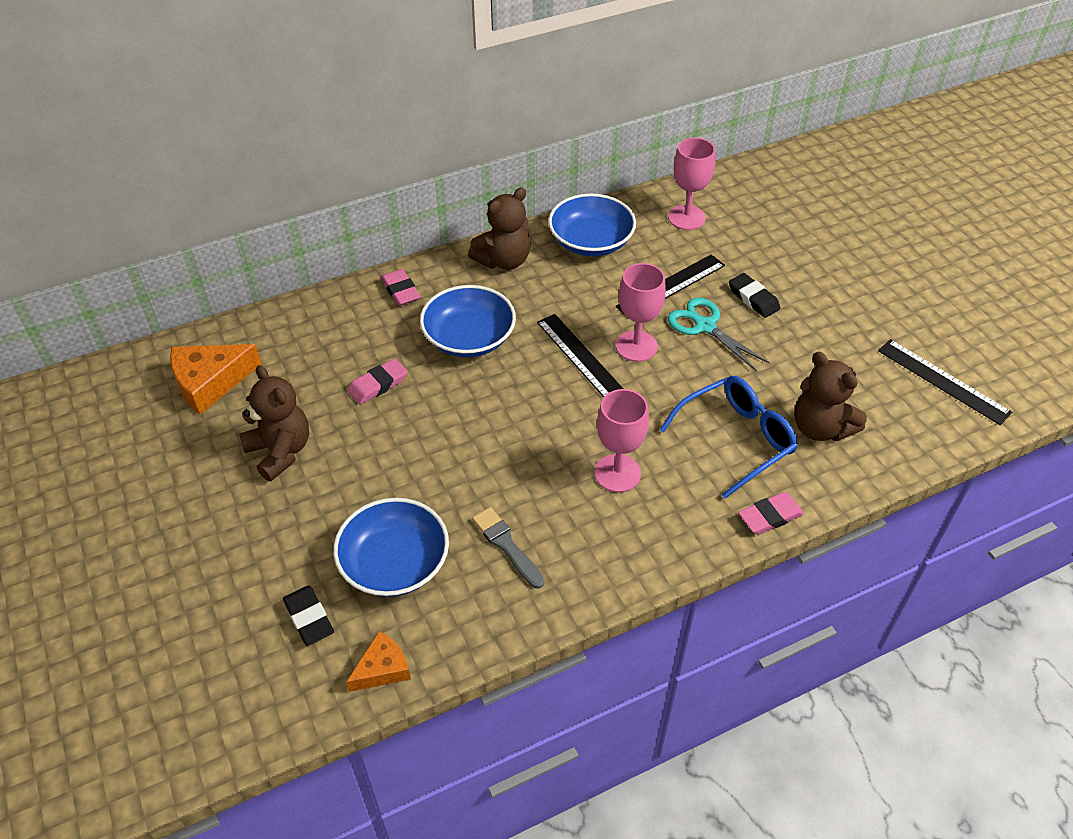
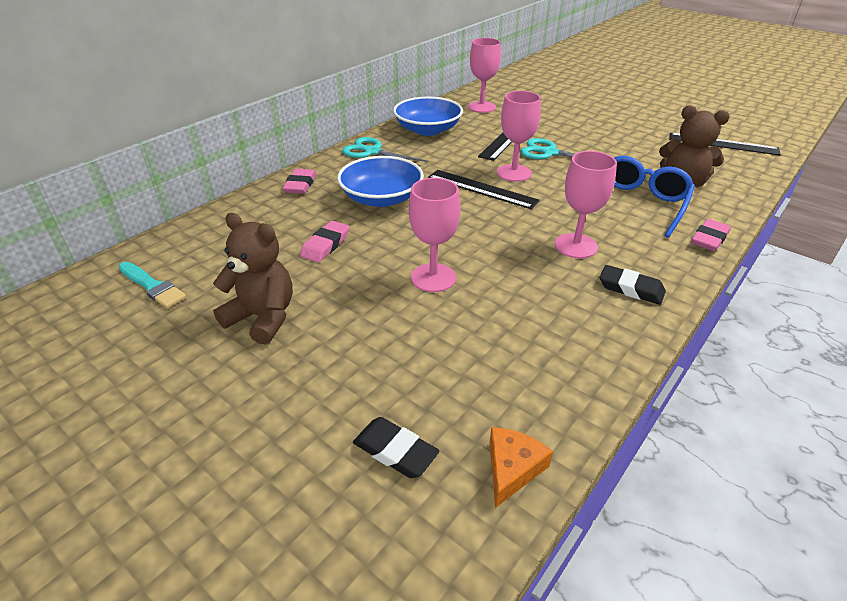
camera: 25 degrees left, 10 degrees down
(210, 382) = (152, 286): orange cheese -> turquoise brush
(394, 563) = (447, 369): blue bowl -> none
(401, 291) = (300, 185): pink eraser -> pink eraser turned 60 degrees clockwise
(450, 461) = (433, 278): none -> pink goblet
(503, 260) = (371, 151): brown teddy bear -> turquoise scissors
(506, 545) = (536, 320): grey brush -> none
(753, 298) = (565, 133): black eraser -> black eraser (631, 288)

